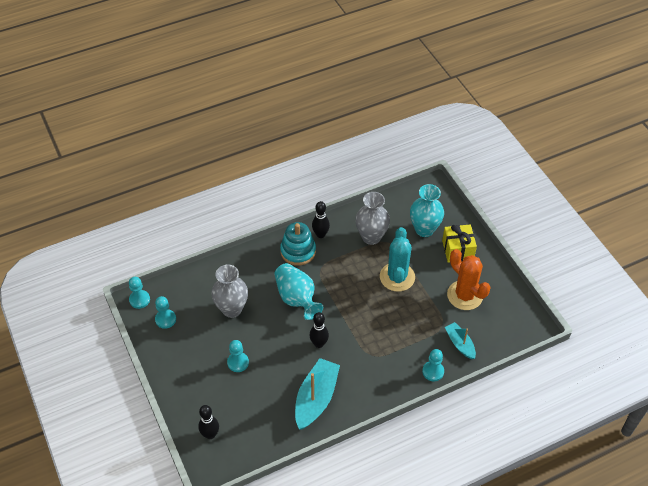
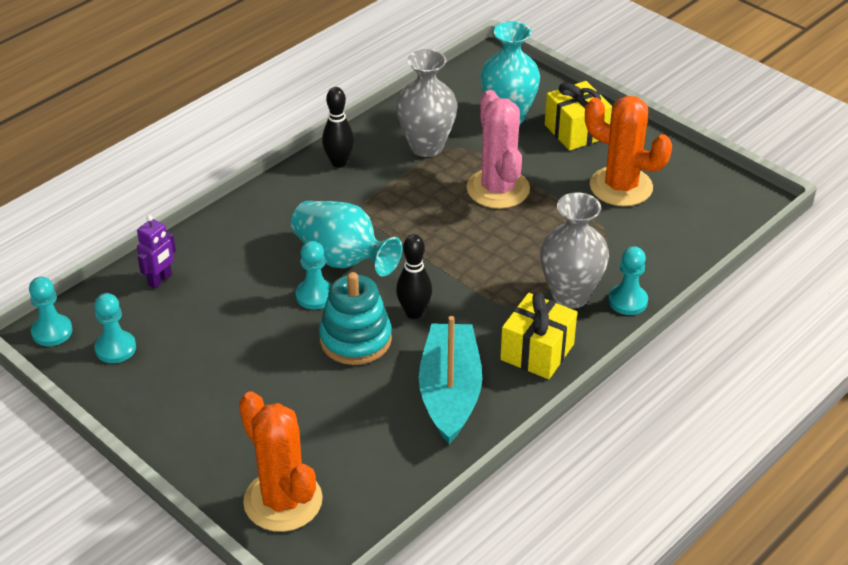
camera: 20 degrees left, 10 degrees down
(202, 284) = (160, 280): none -> purple robot
(210, 434) = (283, 501): black bowling pin -> orange cactus
(232, 309) = (233, 302): grey vase -> grey vase (570, 295)
(238, 362) = (282, 377): turquoise pawn -> turquoise pawn (315, 295)
(298, 251) = (311, 194): turquoise stacking toy -> turquoise stacking toy (355, 339)
(371, 388) = (537, 352): none -> yellow gift
(397, 277) = (498, 189): turquoise cactus -> pink cactus
(460, 344) = (650, 252): turquoise boat -> none

